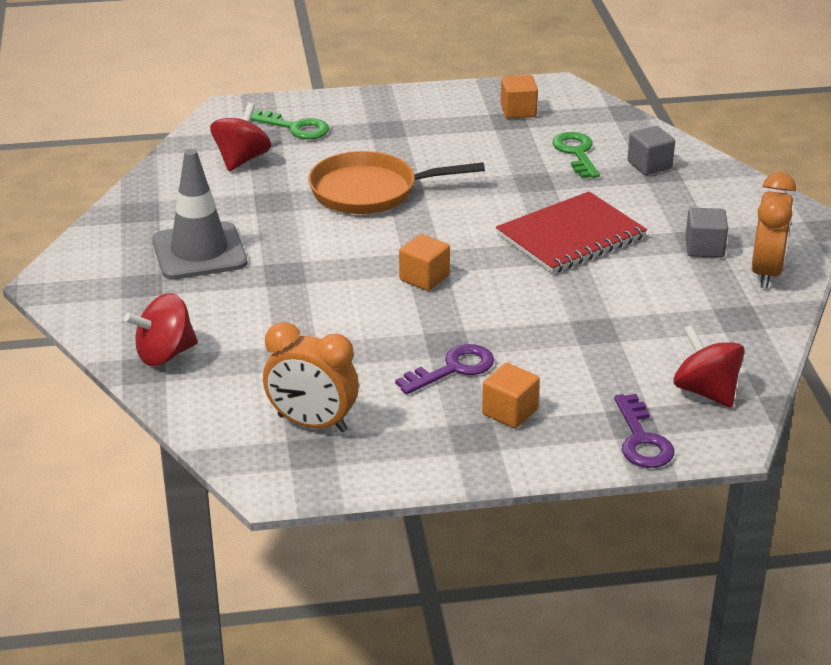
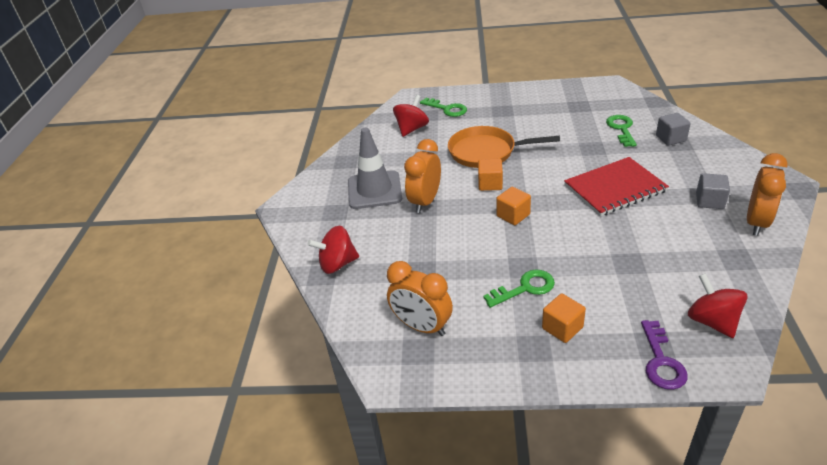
camera: 15 degrees right, 5 degrees up
(285, 265) = (425, 201): none -> orange clock
(453, 369) = (525, 288): purple key -> green key
(518, 111) = (585, 100): orange cube -> orange cube (490, 184)

